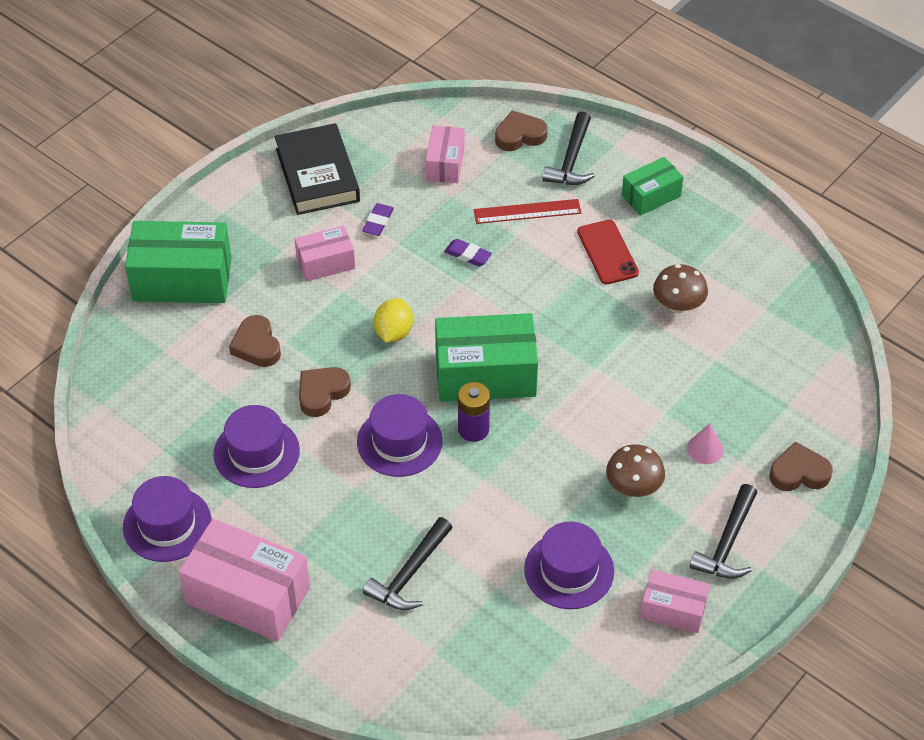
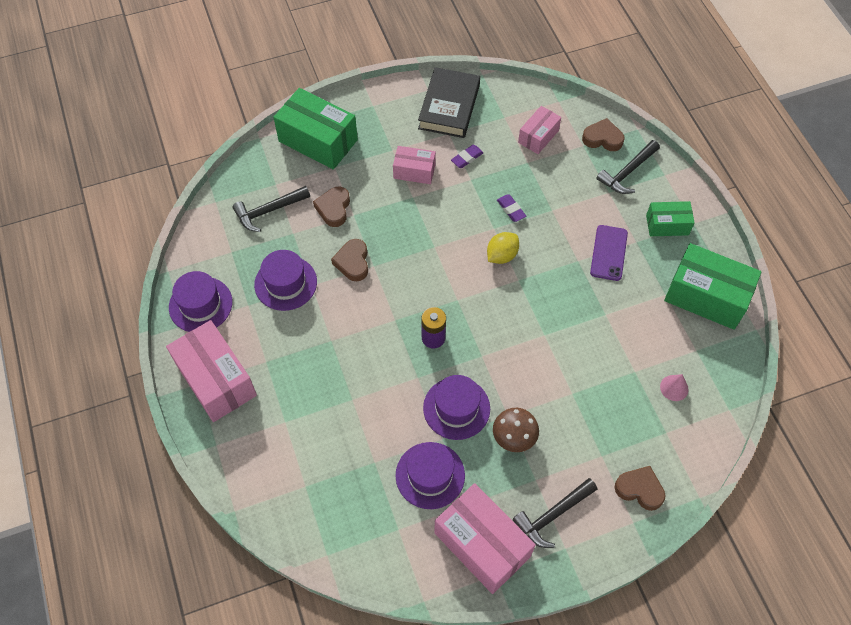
camera: 30 degrees right, 10 degrees up
(322, 393) = (353, 262): brown heart -> brown heart turned 75 degrees counterclockwise
(393, 332) = (426, 242): yellow lemon -> yellow lemon (501, 255)
(399, 441) = (379, 322): purple hat -> purple hat (456, 408)
(410, 574) = (325, 420): black hammer -> black hammer (269, 211)
(485, 374) = (467, 302): green box -> green box (706, 296)
(527, 211) = (572, 196): red ruler -> none
(607, 252) = (609, 253): red phone -> purple phone
(673, 610) = (482, 544): pink box -> pink box, size x1.78
(678, 305) = (633, 317): brown mushroom -> none
(705, 449) = (583, 435): pink cone -> pink cone (674, 388)

